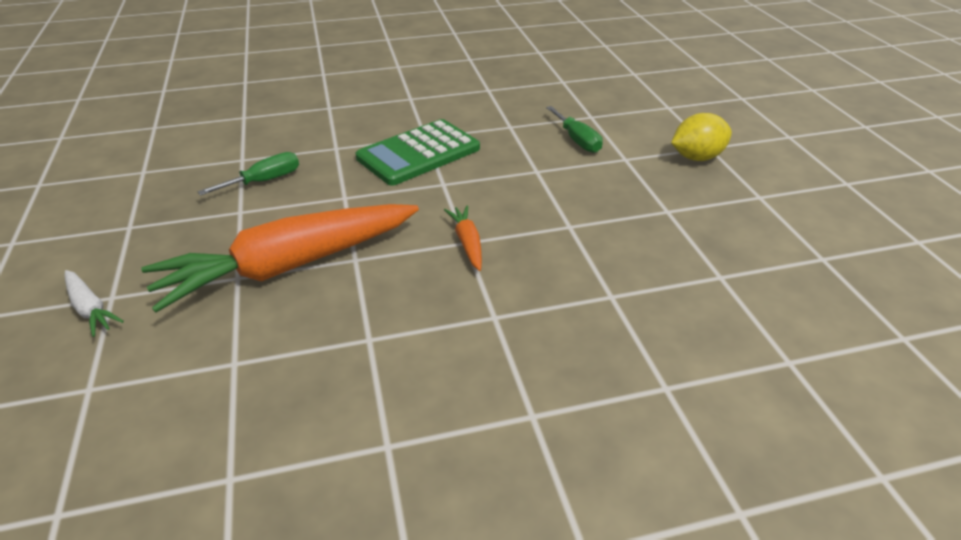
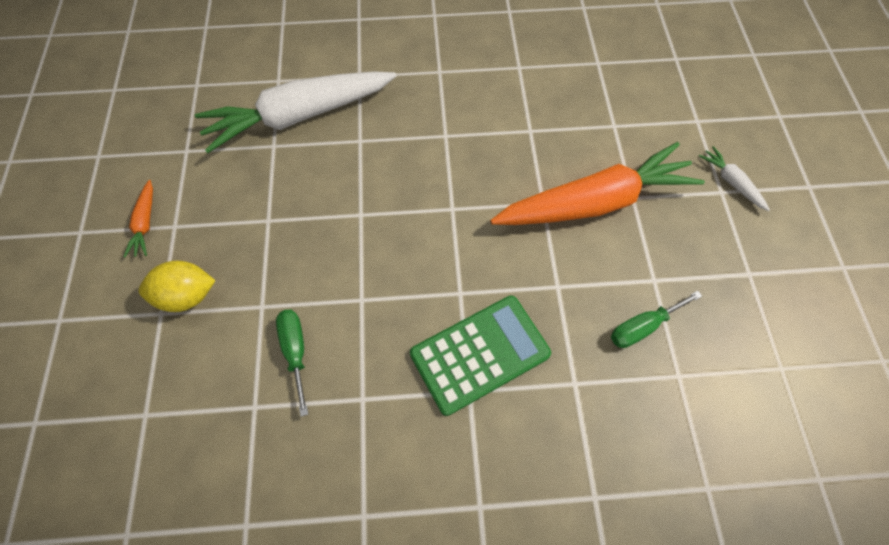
camera: 170 degrees left, 25 degrees up
(467, 243) = (451, 207): orange carrot -> orange carrot (145, 223)
(714, 314) = (299, 116): none -> white carrot

